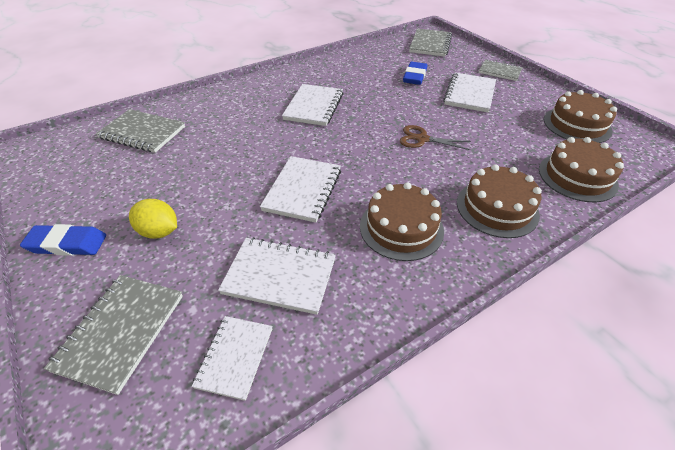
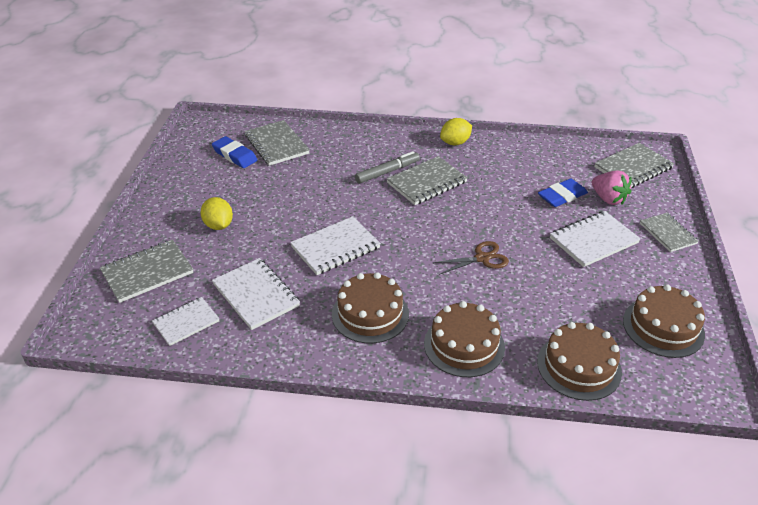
camera: 40 degrees right, 5 degrees down
(67, 244) = (165, 204): blue eraser -> blue eraser (235, 155)
(273, 112) = (387, 172): none -> grey marker
(299, 72) = (455, 143): none -> yellow lemon
(314, 106) = (427, 182): white notebook -> grey notebook
(422, 139) = (482, 258): brown scissors -> brown scissors turned 105 degrees clockwise
(442, 66) = (608, 199): none -> pink strawberry

